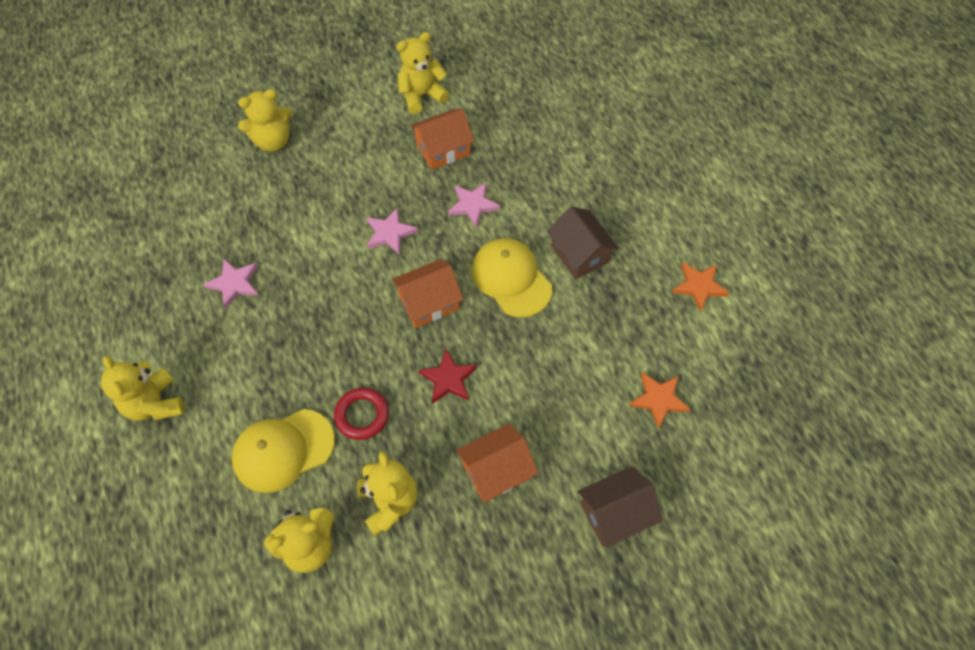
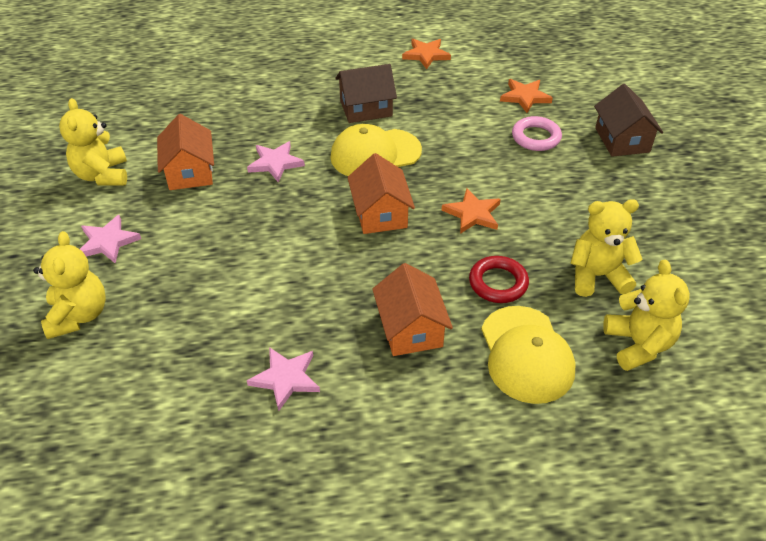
camera: 75 degrees left, 15 degrees down
(155, 403) = (436, 481): yellow teddy bear -> none
(390, 233) = (279, 229): pink star -> pink star (108, 242)
(448, 379) = (472, 214): red star -> orange star
(496, 470) = (574, 199): orange house -> orange house (410, 328)
(587, 420) = (536, 137): none -> pink ring

